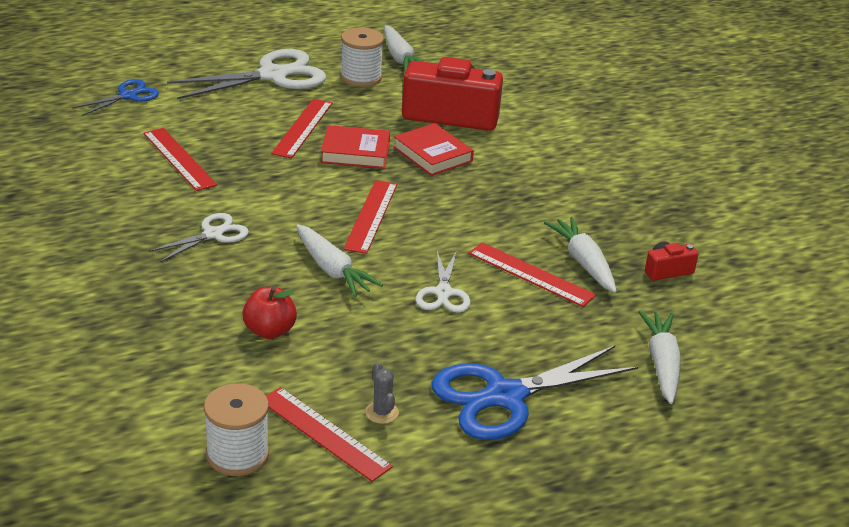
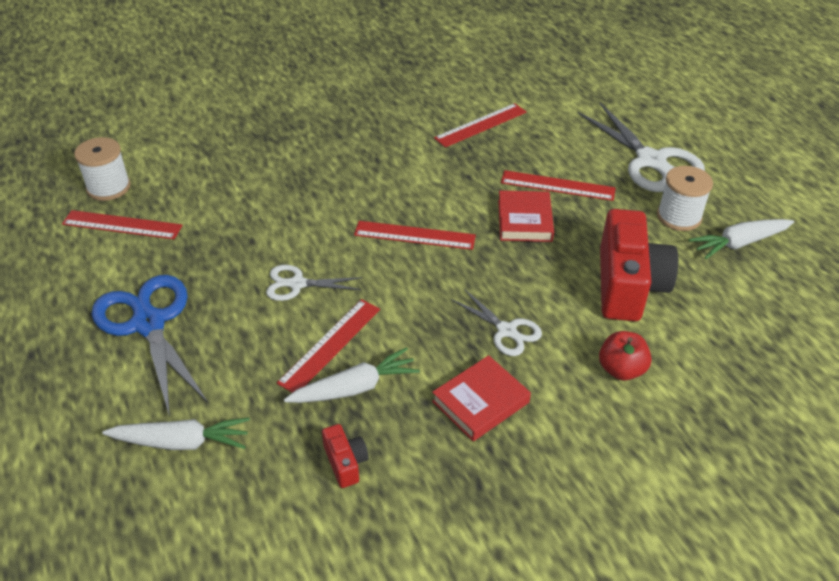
camera: 90 degrees right, 10 degrees up
(128, 96) = (574, 90): blue scissors -> none
(213, 234) = (372, 152): white scissors -> white scissors (506, 330)
(269, 331) = (245, 190): red apple -> red apple (621, 369)
(324, 433) = (122, 225): red ruler -> red ruler turned 60 degrees clockwise
(332, 270) = (328, 217): white carrot -> none
(382, 412) = (140, 252): grey cactus -> none
(432, 154) = (538, 273): red book -> red book (480, 402)

